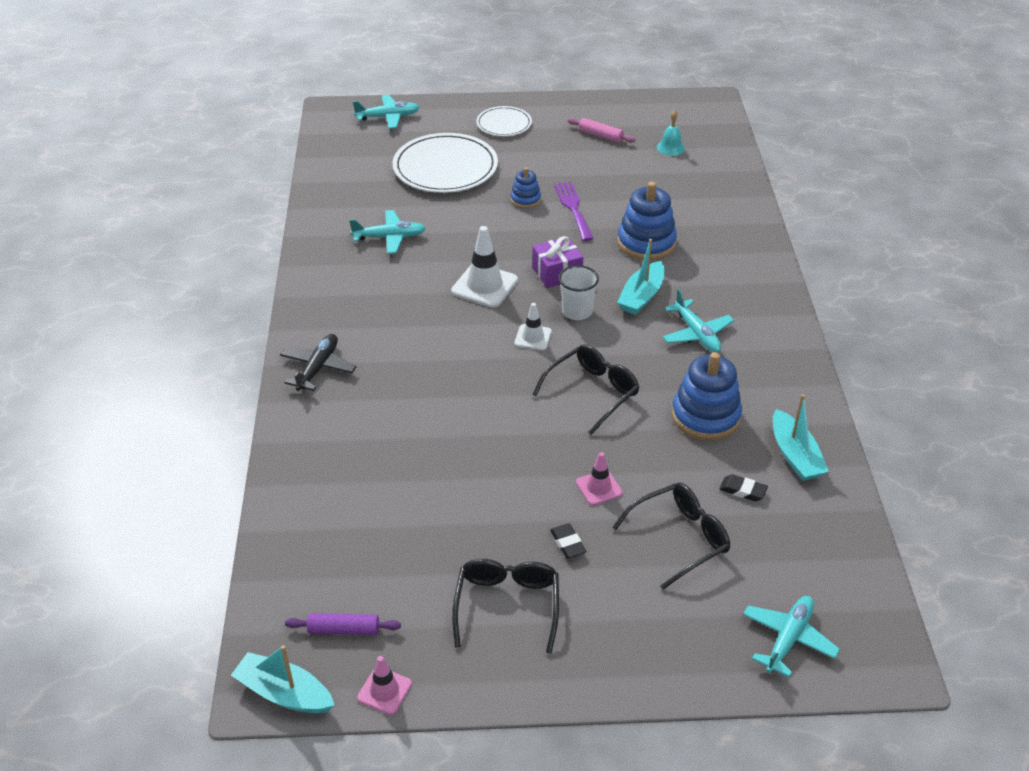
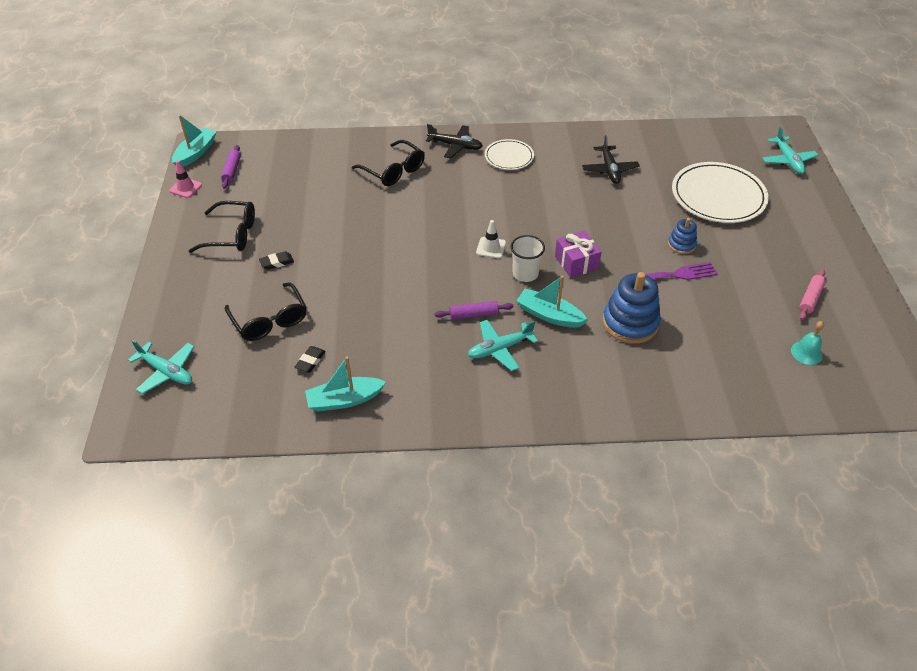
camera: 90 degrees right, 5 degrees up
(390, 237) = (609, 170): turquoise plane -> black plane
(484, 286) = (553, 221): white traffic cone -> none
(504, 124) = (805, 231): white plate -> white plate (509, 157)
(592, 392) = (426, 280): black glasses -> black glasses (394, 171)
(599, 487) = (325, 279): pink traffic cone -> none
(647, 353) = (474, 314): none -> purple rolling pin
(705, 416) = (395, 346): blue stacking toy -> none

